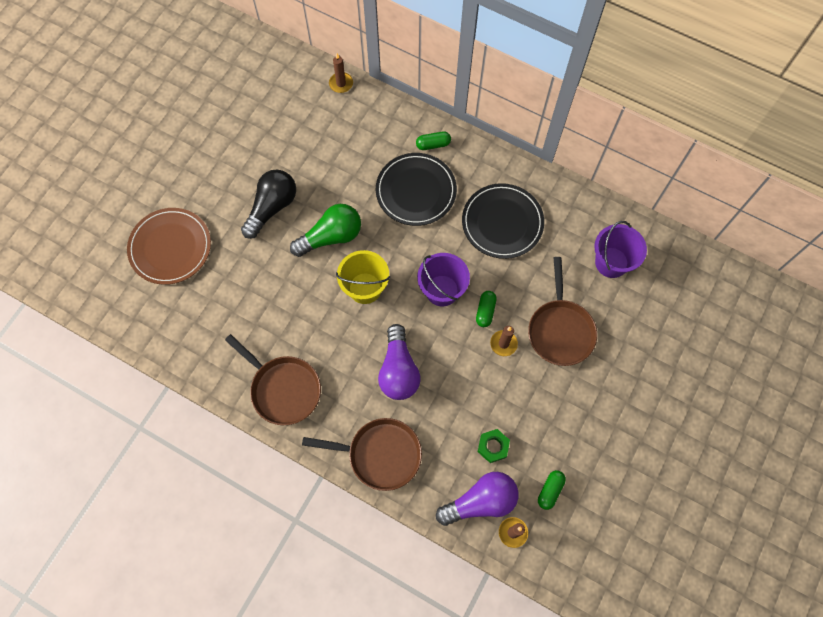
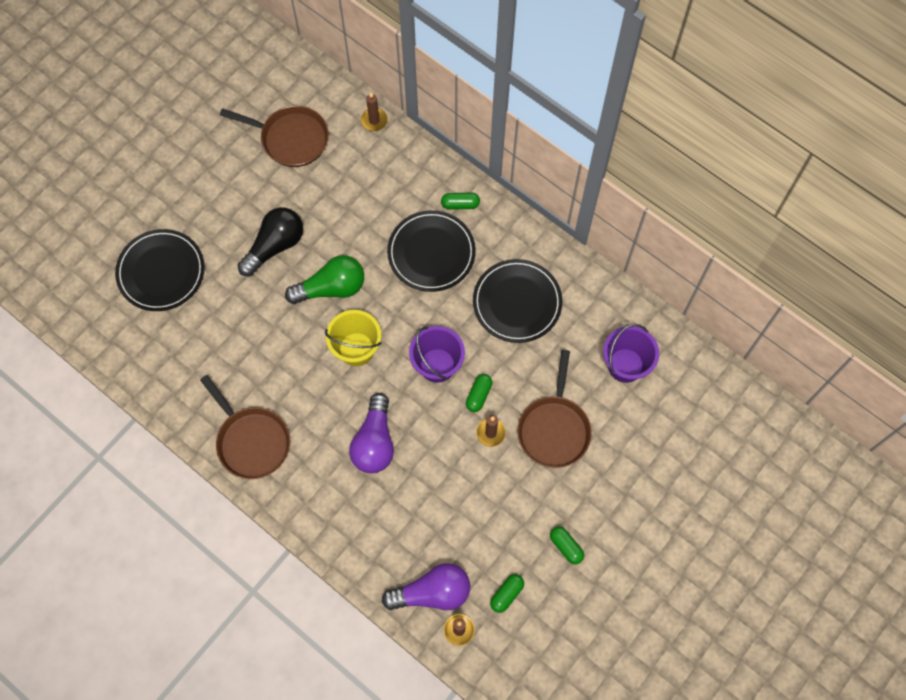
camera: 10 degrees right, 0 degrees up
(170, 247) = (161, 272): brown plate -> black plate
(380, 454) = (338, 526): brown pan -> brown pan (290, 139)
(493, 446) = (457, 538): green nut -> none
(595, 436) = (566, 547): none -> green capsule

